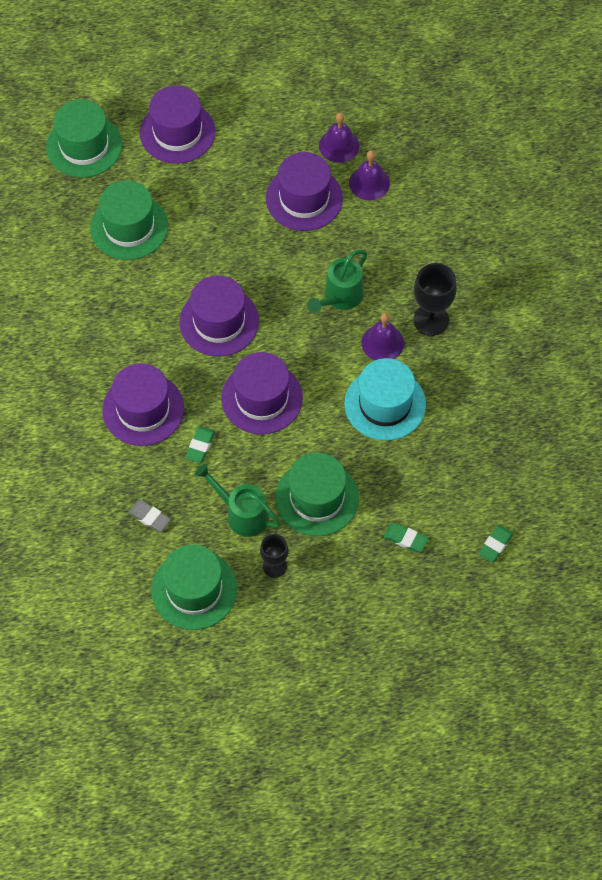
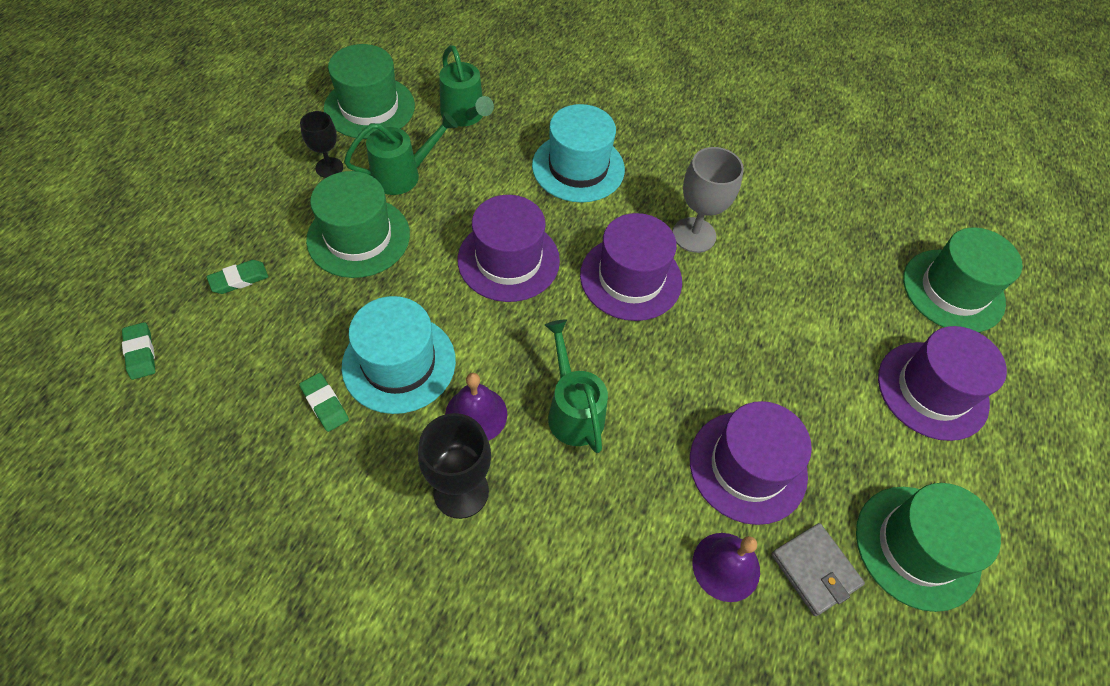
camera: 120 degrees right, 5 degrees down
(129, 227) = (811, 270): green hat -> green hat (917, 547)
(143, 409) = (578, 167): purple hat -> turquoise hat
(149, 517) = (465, 116): grey eraser -> green watering can
(151, 305) = (694, 235): none -> grey goblet
(200, 446) = (501, 185): green eraser -> green eraser (325, 404)
(339, 145) = (815, 570): purple bell -> grey wallet

